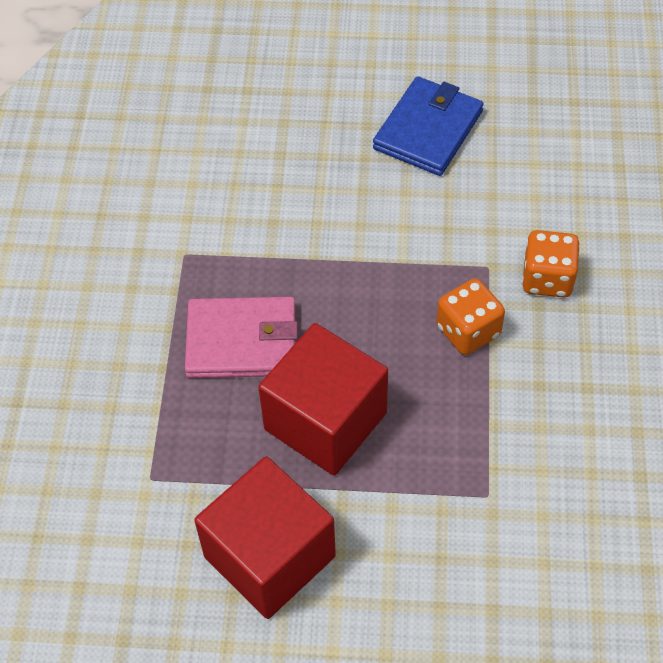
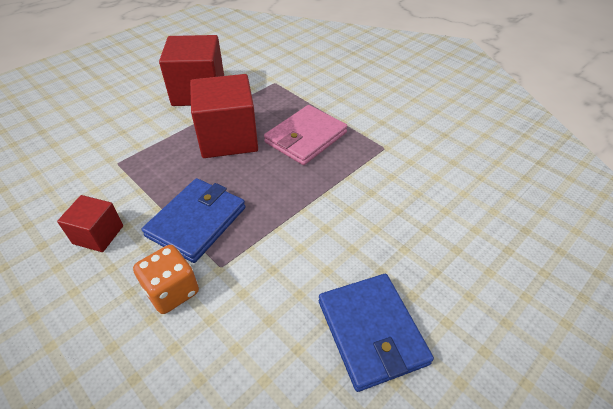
camera: 130 degrees right, 10 degrees down
(468, 331) = (197, 221): orange dice -> blue wallet
(574, 397) = (98, 235): none -> red cube

